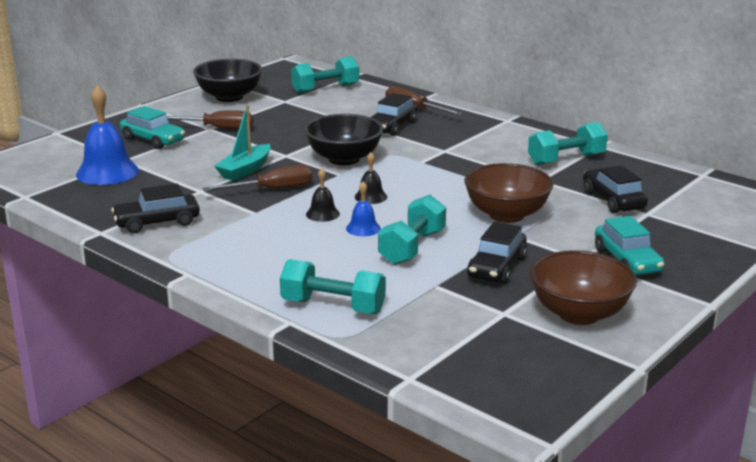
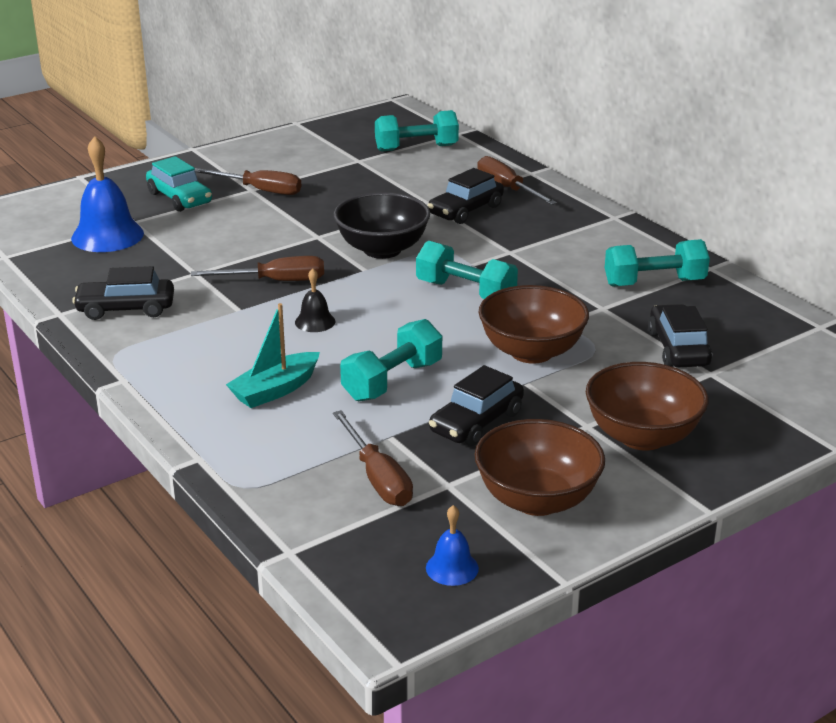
camera: 15 degrees right, 5 degrees up
(229, 97) = (297, 148): black bowl -> none
(245, 170) = (260, 251): turquoise boat -> turquoise boat (275, 390)
(333, 306) = (257, 446): turquoise dumbbell -> turquoise dumbbell (466, 292)
(363, 228) = (350, 347): blue bell -> blue bell (452, 568)
(370, 197) = (383, 305): black bell -> none
(445, 316) = (377, 478): none -> brown screwdriver
(627, 261) = (642, 436): turquoise car -> brown bowl

